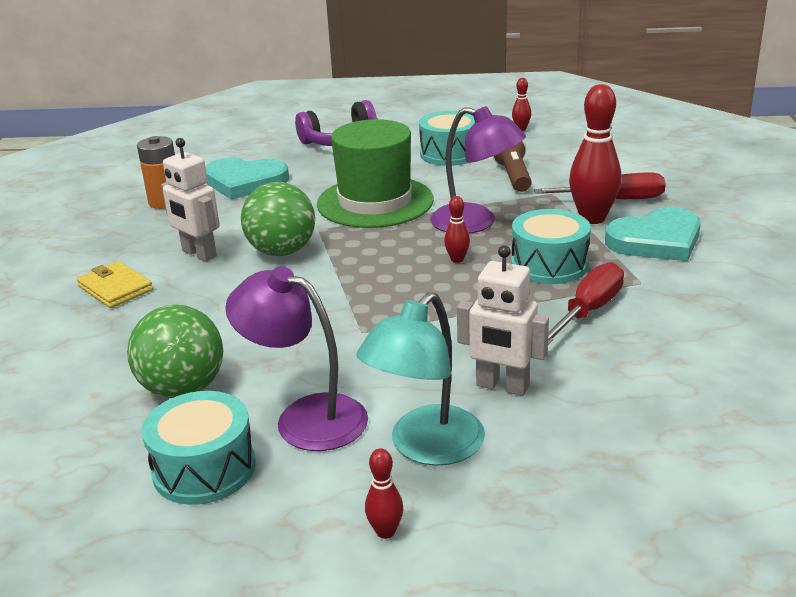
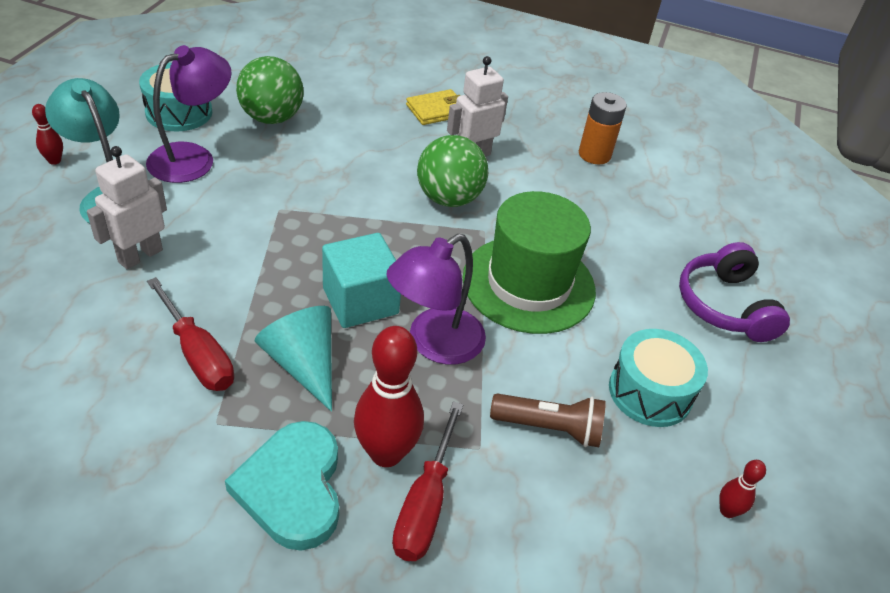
camera: 100 degrees right, 15 degrees up
(245, 182) = (623, 208): turquoise heart -> none
(457, 259) = (360, 301): red bowling pin -> turquoise cube
(549, 265) = (303, 364): turquoise drum -> turquoise cone

